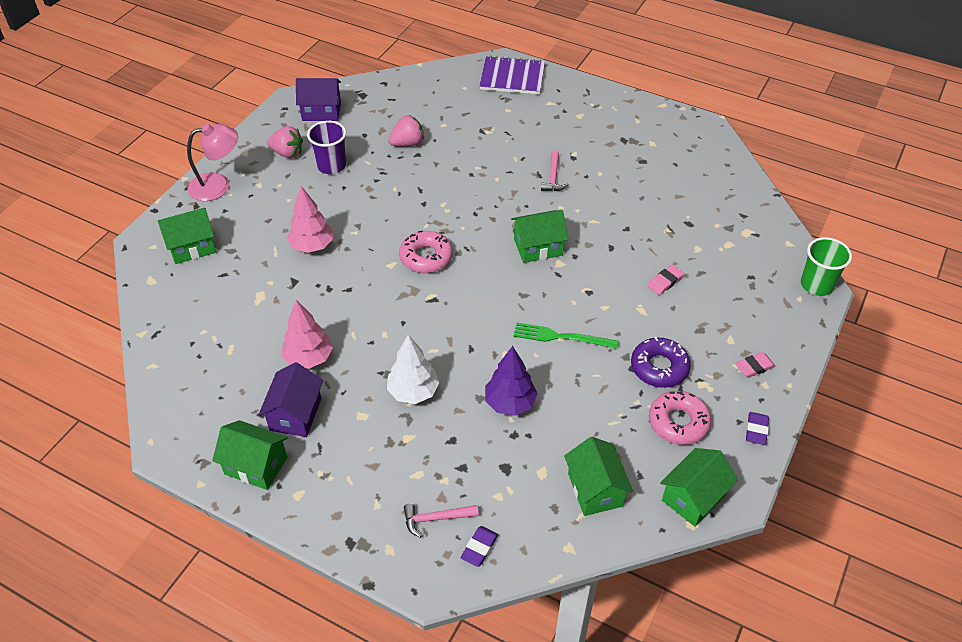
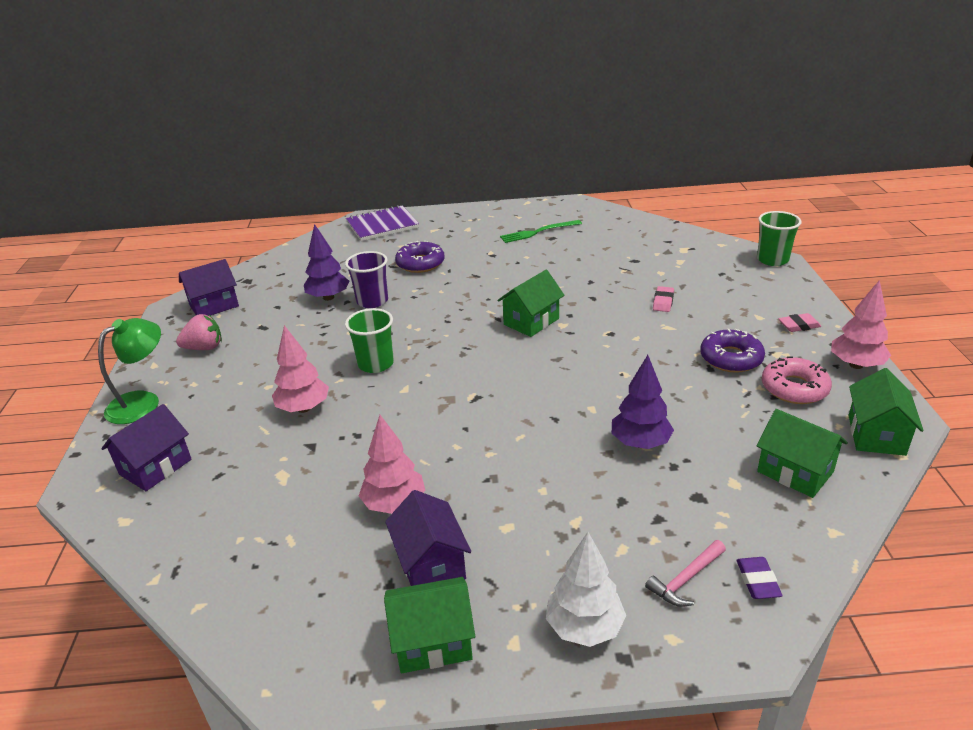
camera: 30 degrees left, 15 degrees down
(192, 247) = (155, 467): green house -> purple house
(218, 185) = (143, 402): pink lamp -> green lamp
(331, 165) = (264, 340): purple cup -> purple cup (372, 301)
(389, 230) = (376, 364): none -> green cup
(407, 143) = (328, 297): pink strawberry -> purple tree
(413, 392) = (538, 479): white tree -> white tree (584, 627)
(426, 257) = (434, 369): pink donut -> none
(506, 139) = (420, 263): none -> purple donut
(553, 177) = (490, 272): pink hammer -> none
(561, 337) = (626, 373): green fork -> green fork (538, 232)
(754, 367) = (799, 326): pink eraser -> pink eraser turned 45 degrees clockwise
(756, 430) = (856, 365): purple eraser -> pink tree

